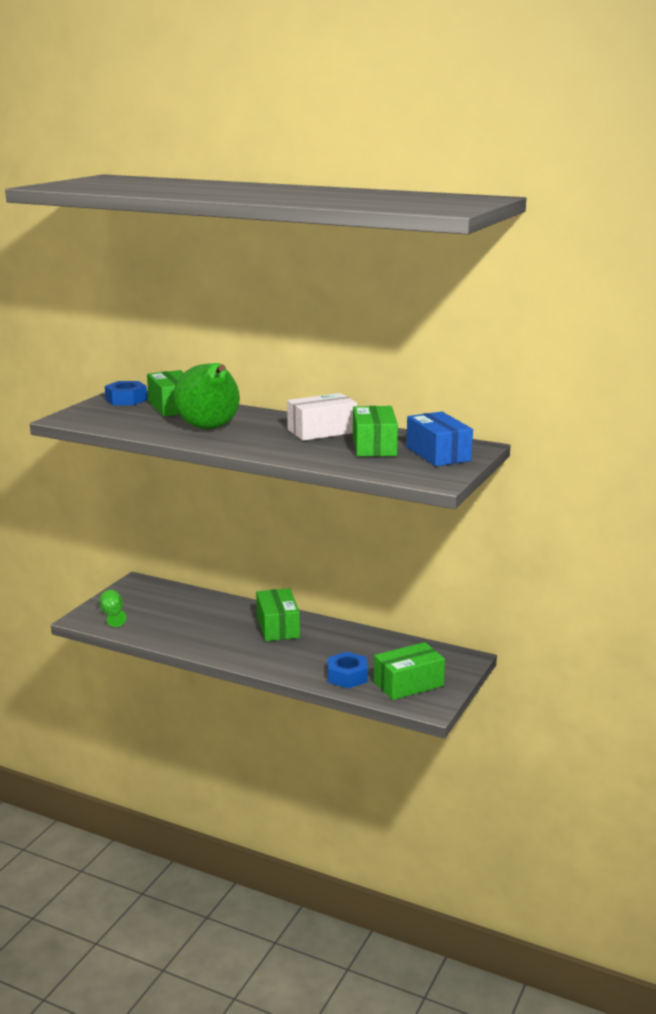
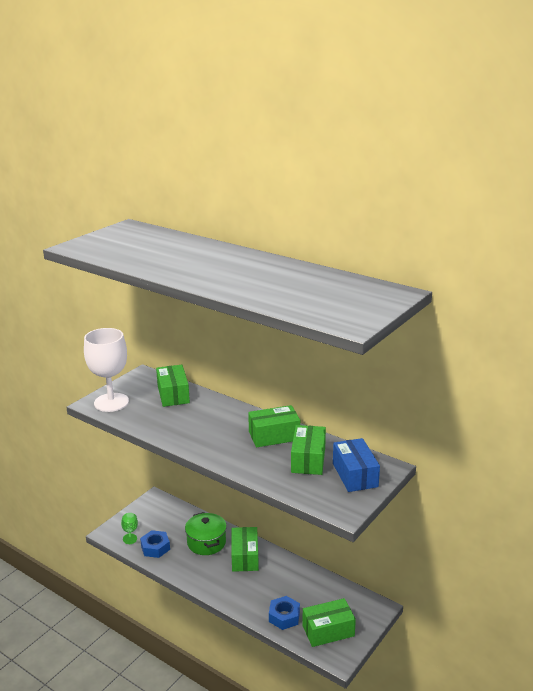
camera: 10 degrees right, 5 degrees up
(91, 416) = (111, 402): none -> white goblet
(126, 400) = (142, 382): blue nut -> blue nut (155, 548)
(210, 428) = (192, 425): green pear -> none
(222, 618) = (206, 542): none -> green pot
(322, 431) = (274, 436): white box -> green box

